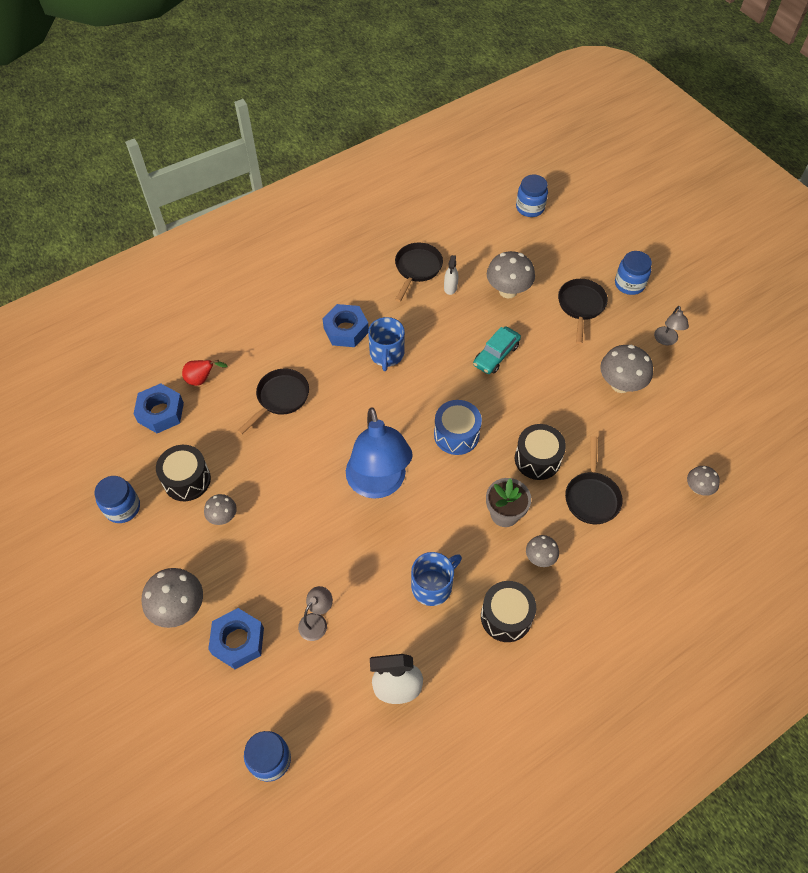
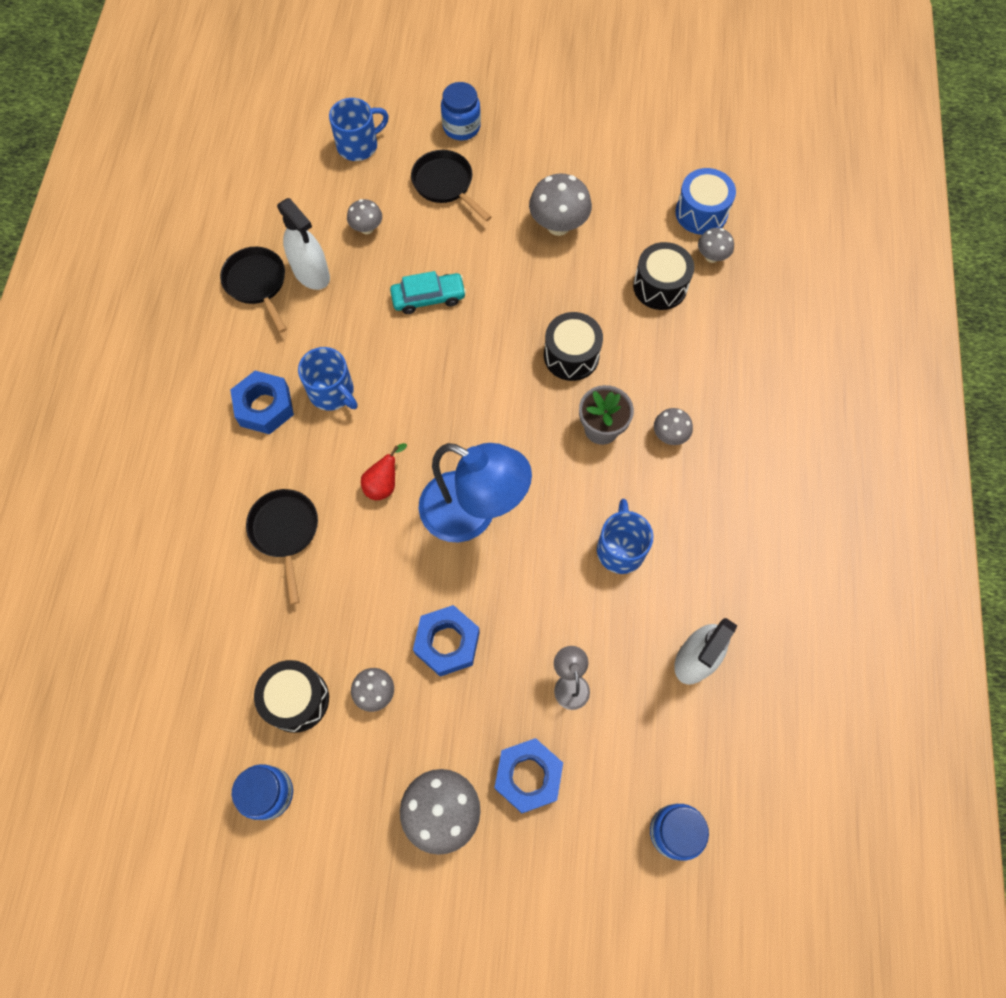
camera: 50 degrees left, 10 degrees up
(161, 412) = (184, 669): blue nut -> blue nut (447, 643)
(202, 379) = (184, 595): red pear -> red pear (384, 484)
(450, 287) = (311, 273): white spray bottle -> white spray bottle, size x1.79
(456, 435) = (483, 402): blue drum -> blue drum (701, 213)
(496, 355) = (428, 298): turquoise car -> turquoise car turned 90 degrees counterclockwise
(506, 617) = (702, 510): black drum -> black drum (660, 286)
(508, 291) = (367, 228): grey mushroom -> grey mushroom, size x0.57
(530, 208) = (290, 129): blue jar -> none
(557, 246) = (359, 145): none -> blue mug
(592, 497) = (647, 344): black pan -> none
(666, 340) = (548, 152): grey lamp -> none

